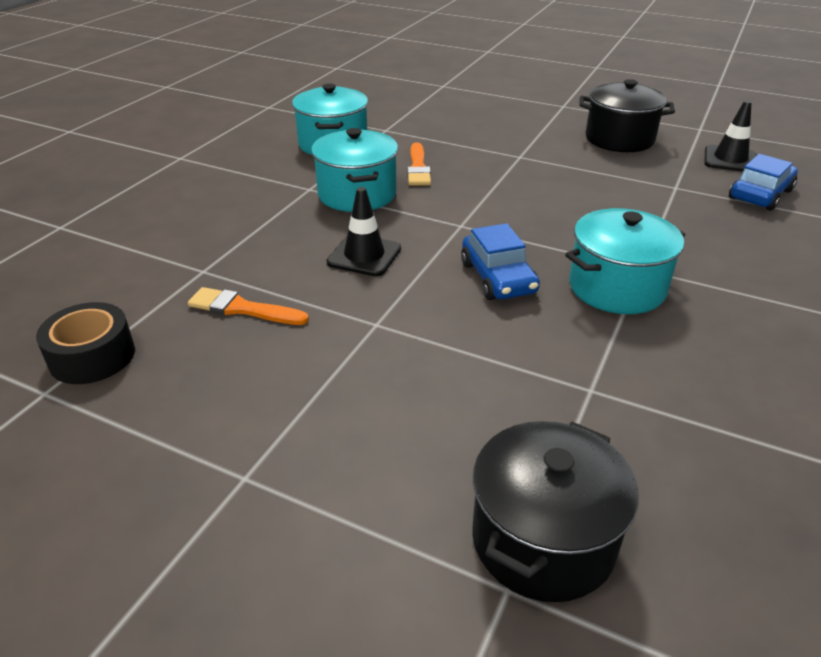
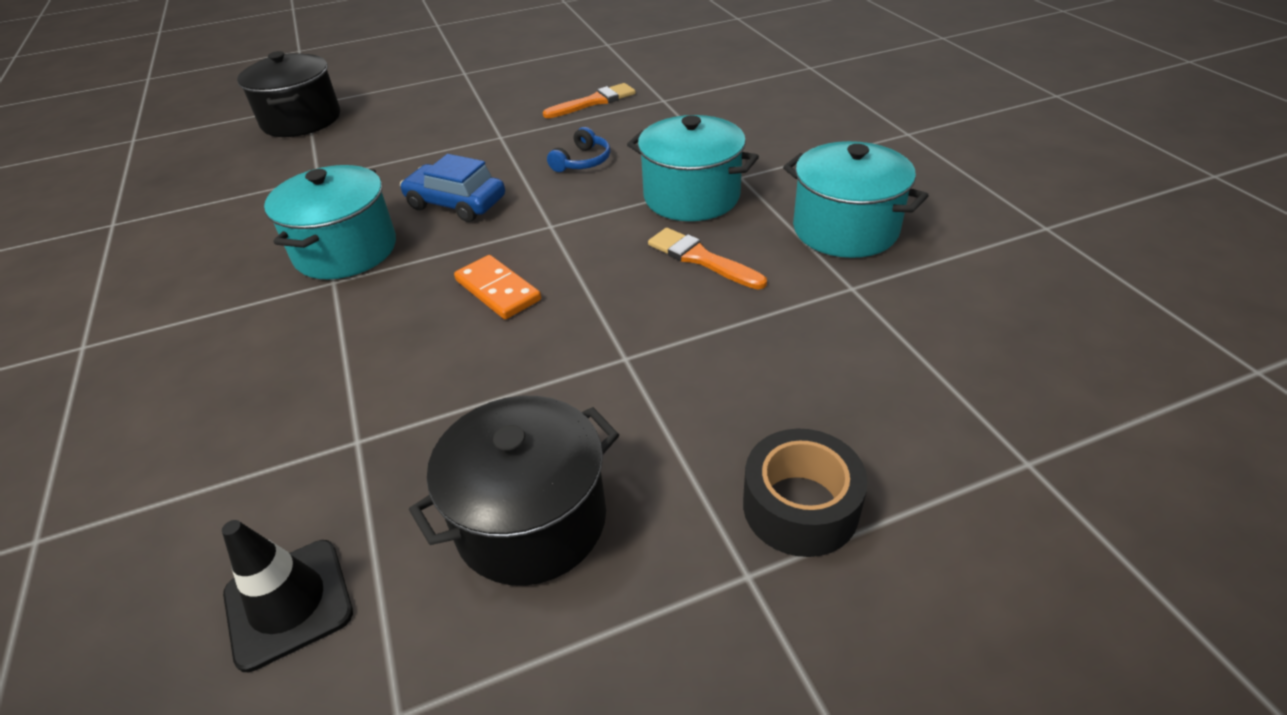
camera: 135 degrees right, 5 degrees up
(92, 356) = (619, 57): black tape -> black tape (800, 506)
(364, 255) = (582, 161): black traffic cone -> blue headphones
(541, 209) = (497, 290): none -> orange domino
(760, 194) = (211, 514): blue car -> none

